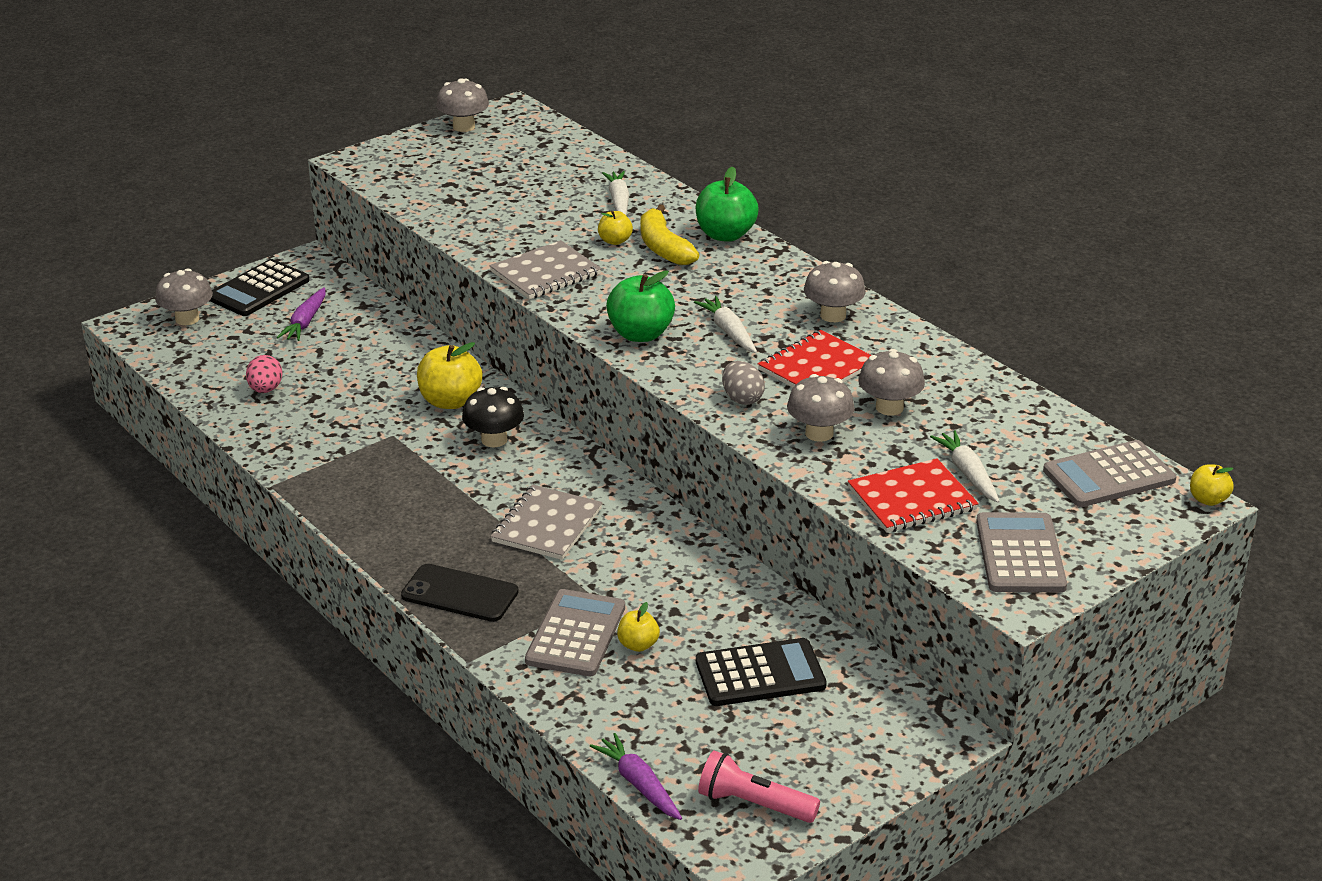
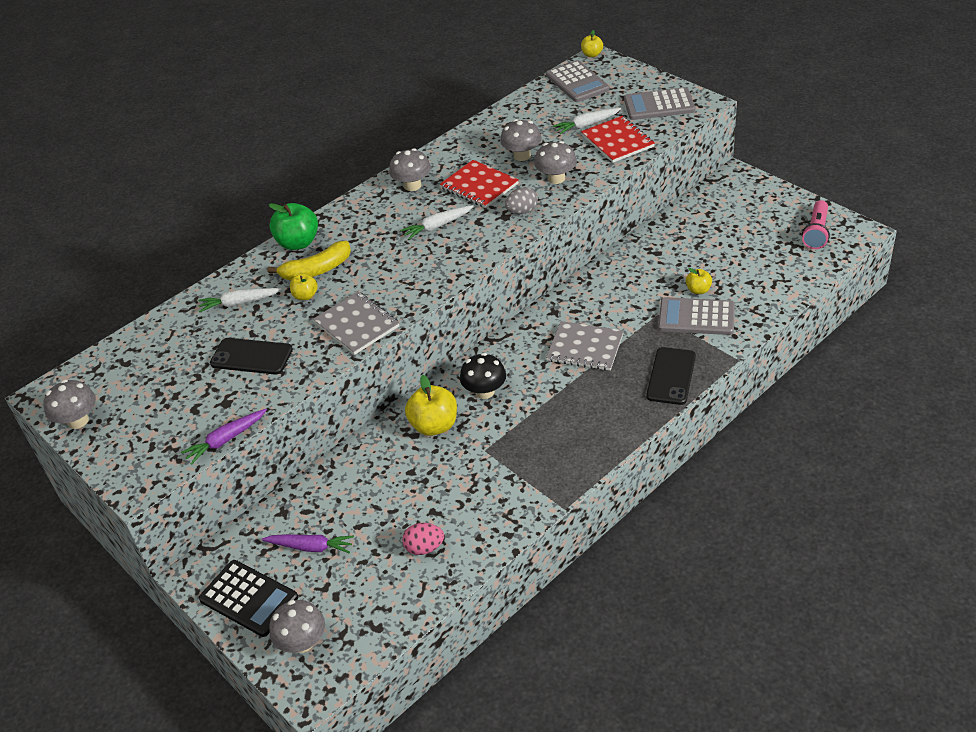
camera: 90 degrees left, 10 degrees up
(518, 211) = (251, 356): none -> black phone
(639, 784) = (819, 274): purple carrot -> purple carrot (226, 440)
(640, 334) = (445, 265): green apple -> none
(760, 674) = (709, 241): black calculator -> none

